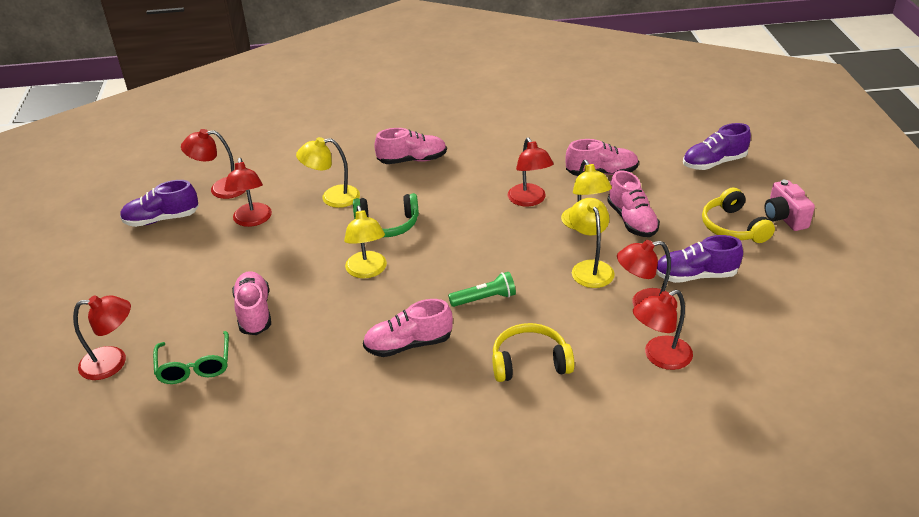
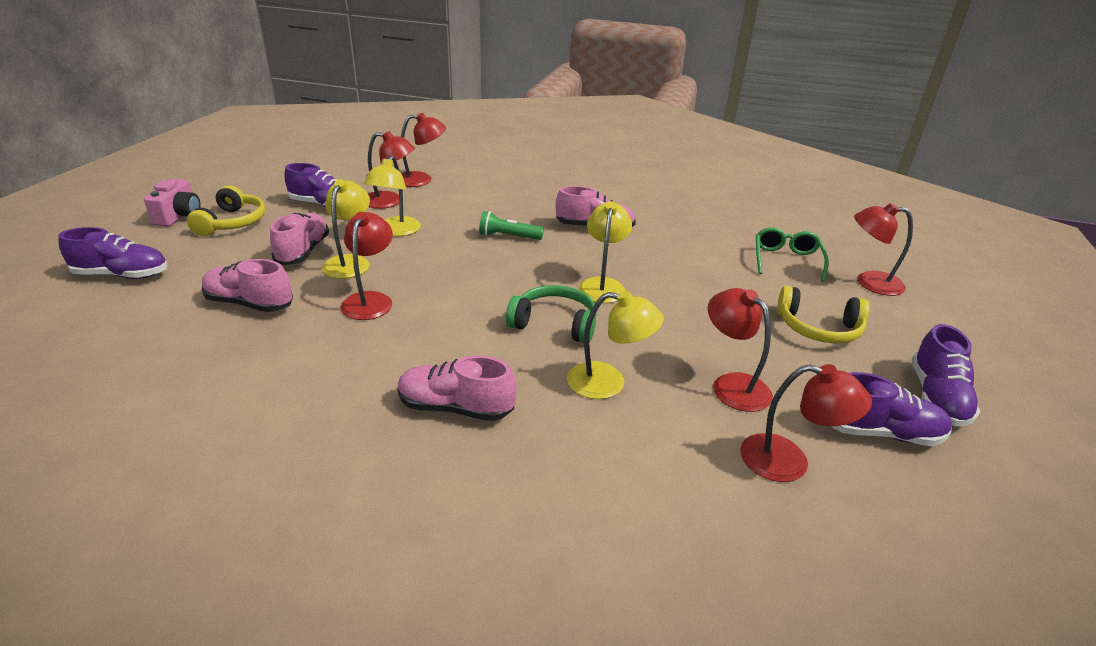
camera: 160 degrees left, 5 degrees down
(111, 254) = (937, 397): none -> purple shoe
(252, 220) = (732, 385): red lamp -> red lamp turned 45 degrees counterclockwise
(254, 312) = (730, 283): pink shoe -> none
(530, 362) = (511, 198): yellow headphones -> yellow headphones (818, 328)

